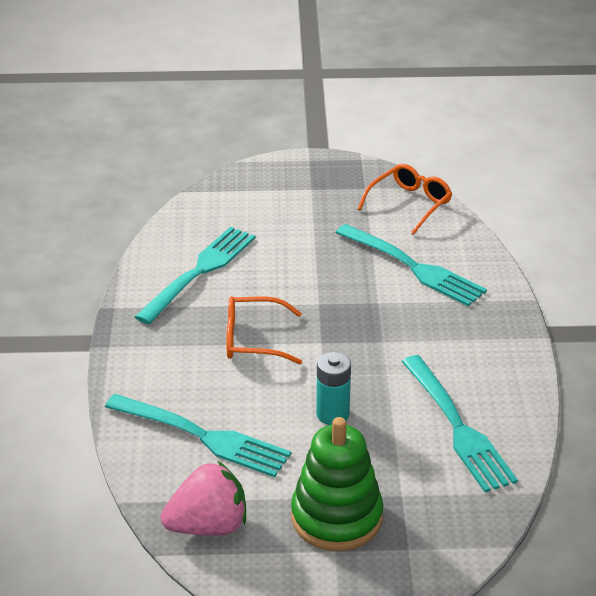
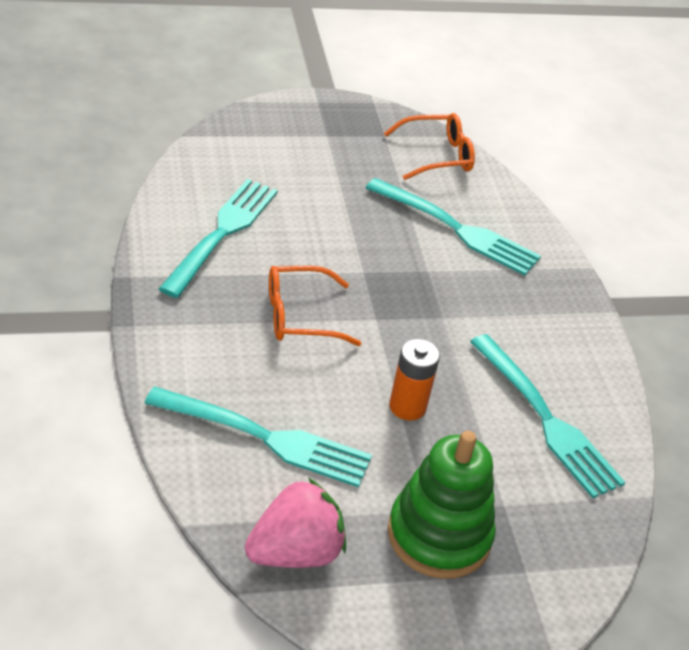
camera: 15 degrees left, 5 degrees up
(332, 414) = (407, 407): turquoise battery -> orange battery
(409, 204) = (437, 155): orange glasses -> orange glasses turned 45 degrees clockwise

